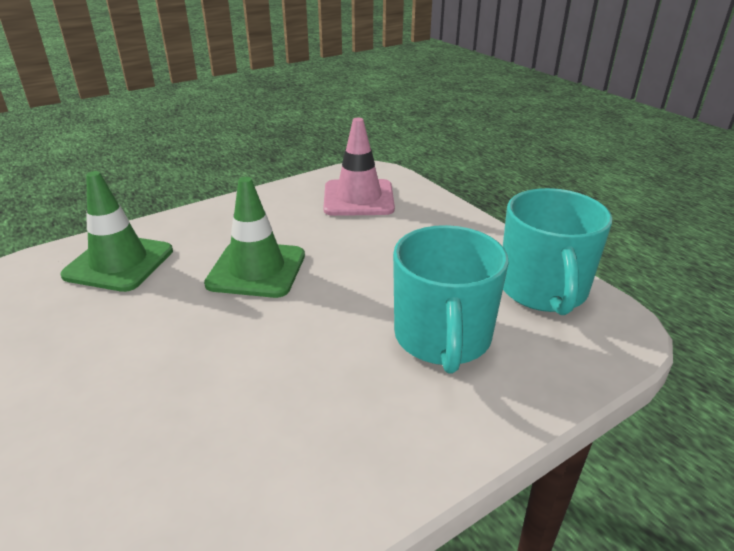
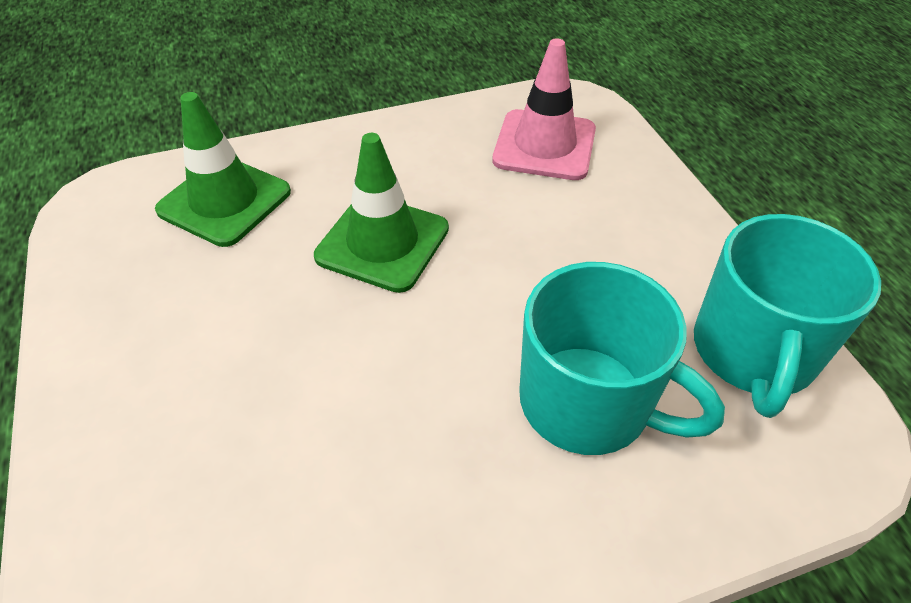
camera: 15 degrees right, 15 degrees up
(442, 338) = (588, 403): turquoise mug -> turquoise mug turned 75 degrees counterclockwise

